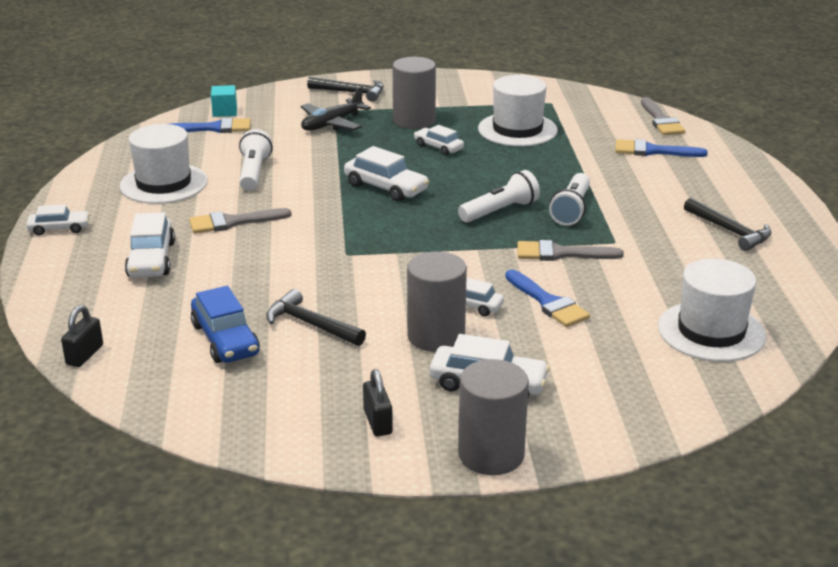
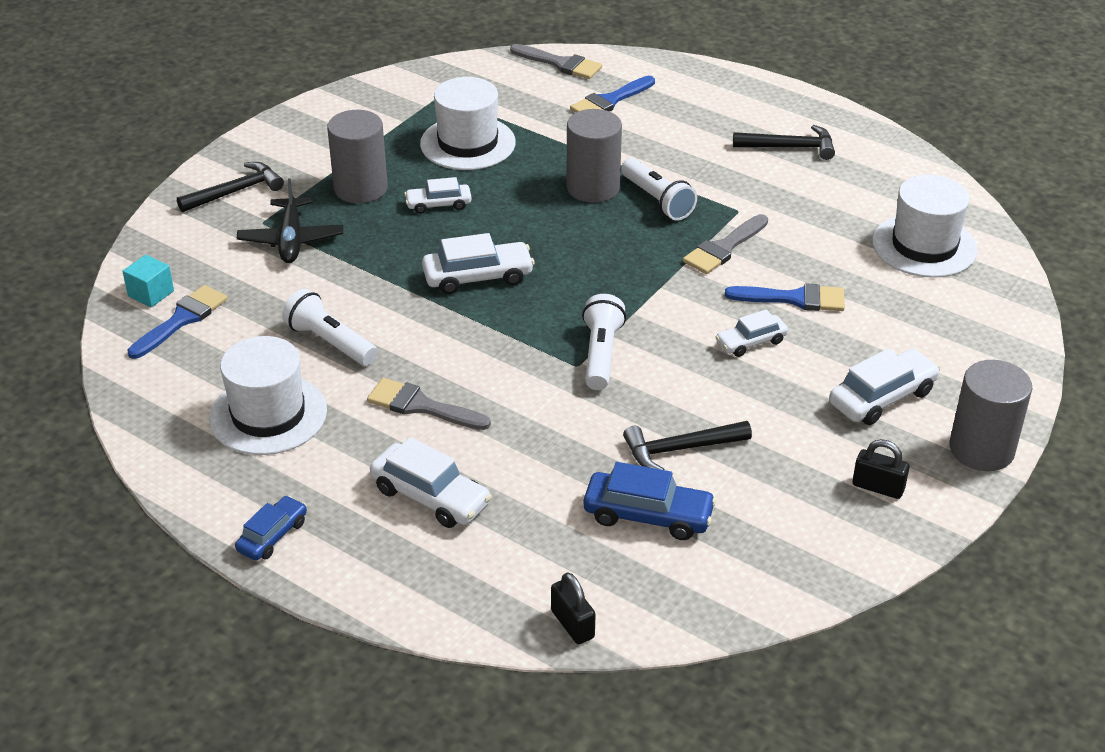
camera: 50 degrees left, 10 degrees up
(59, 229) = (273, 536): white car -> blue car
(233, 222) = (421, 406): grey brush -> grey brush turned 90 degrees clockwise
(436, 336) = (780, 387): grey cylinder -> grey cylinder (593, 188)
(500, 211) = (610, 238): white flashlight -> white flashlight (601, 354)

